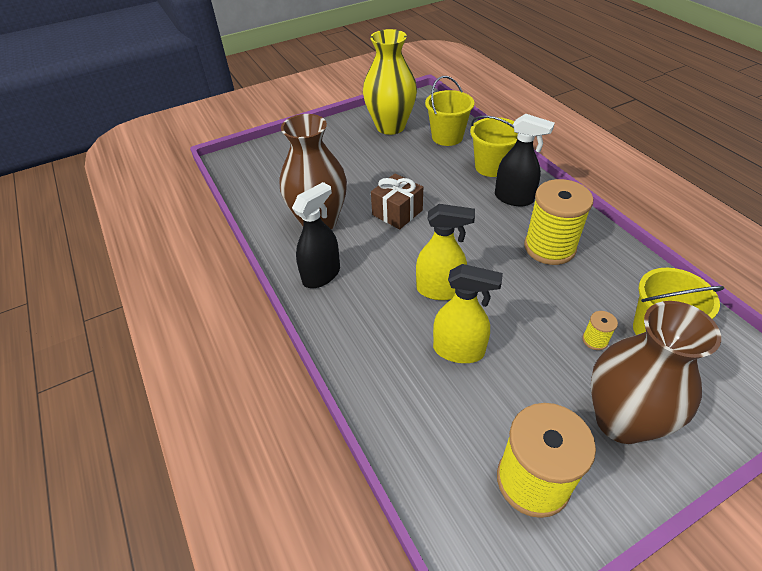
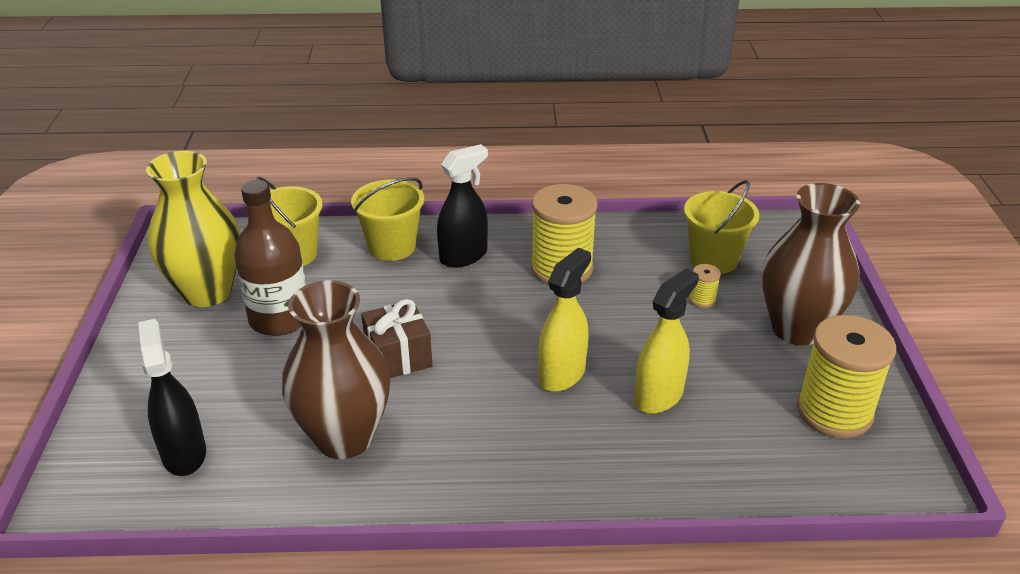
camera: 65 degrees left, 10 degrees down
(321, 275) = (454, 471): black spray bottle -> black spray bottle (184, 453)
(391, 158) = (279, 319): none -> brown bottle

